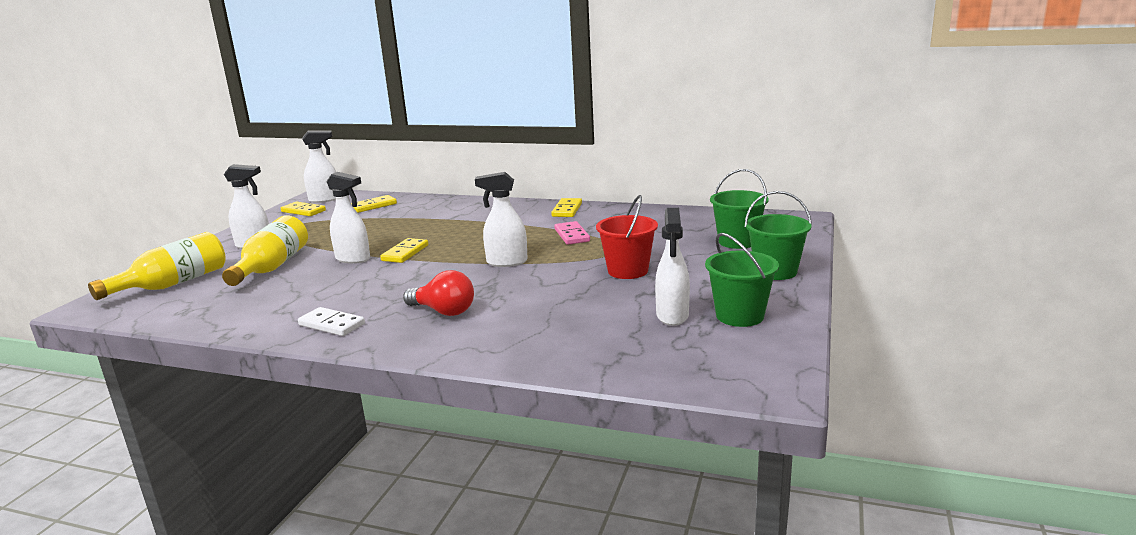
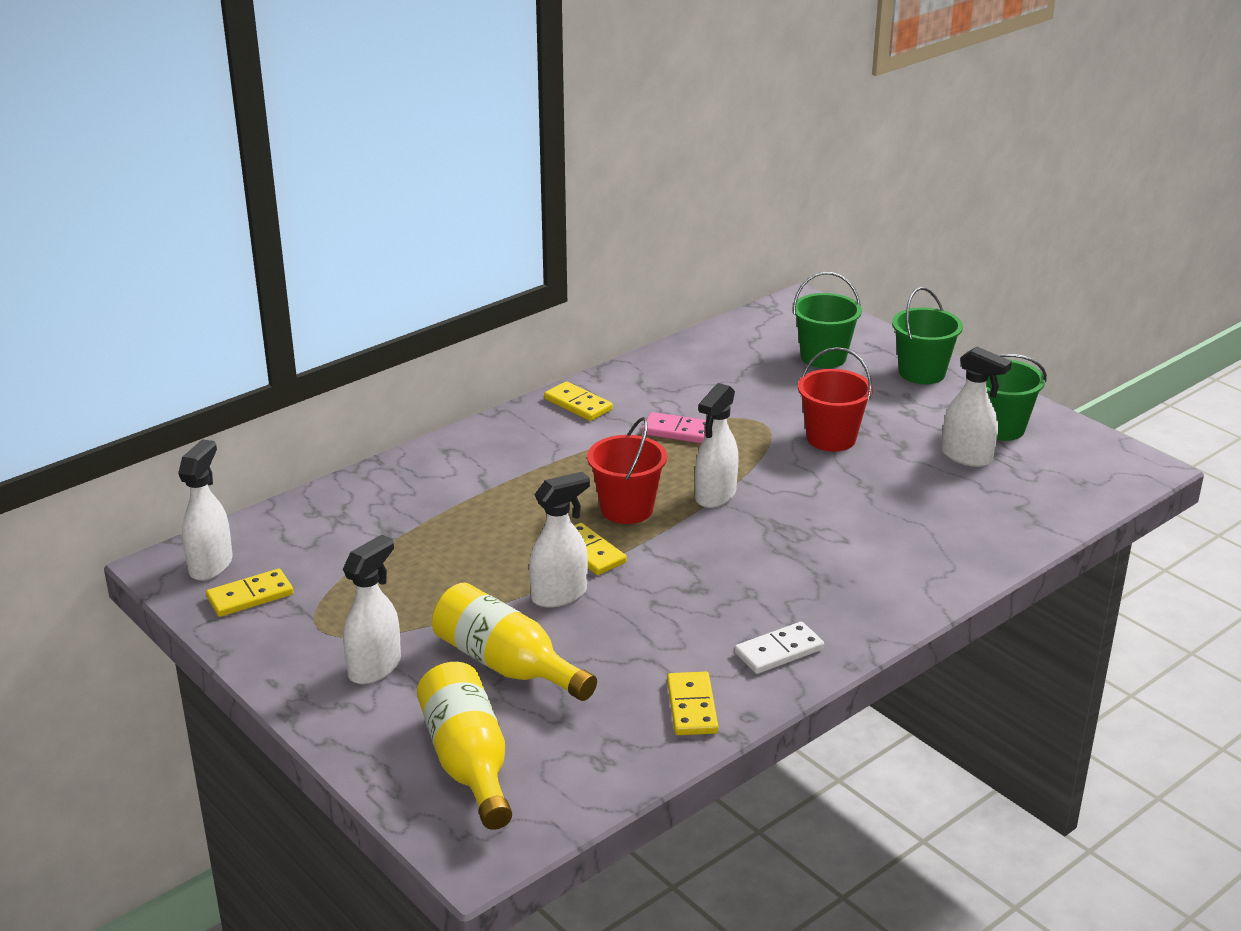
camera: 60 degrees left, 10 degrees up
(373, 206) = (325, 531): yellow domino -> yellow domino (691, 707)
(443, 311) = (820, 572): red light bulb -> none
(463, 248) = (627, 509): none -> red bucket

